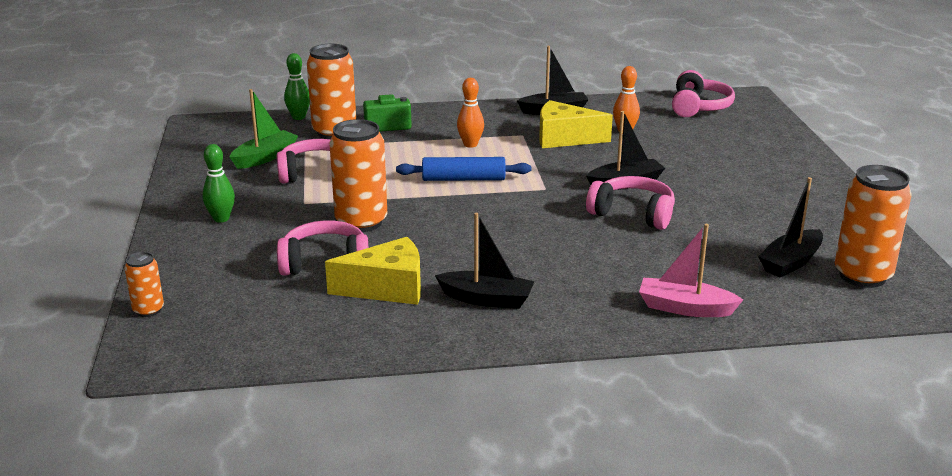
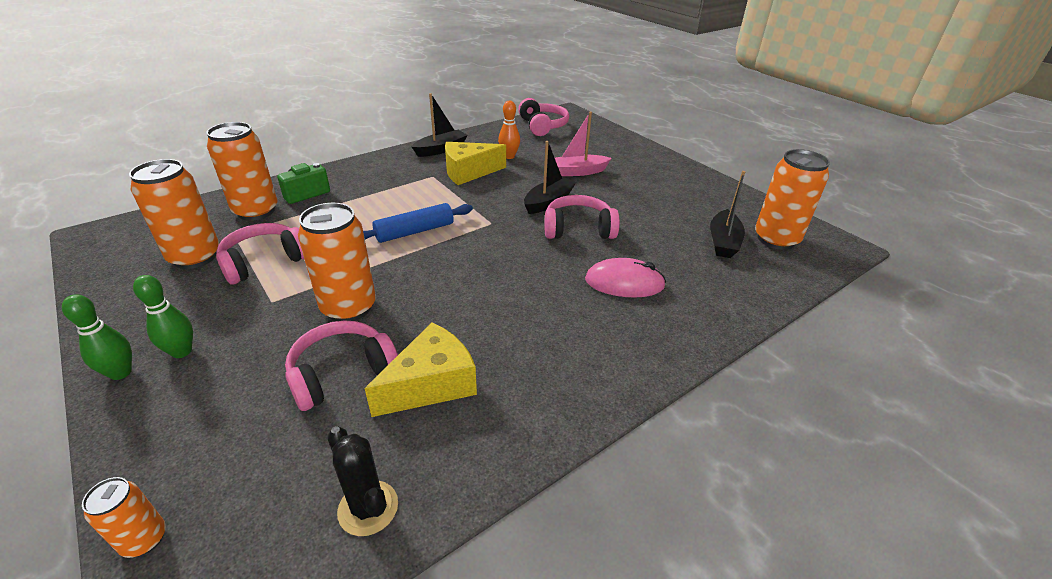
camera: 30 degrees left, 10 degrees up
(265, 157) = (195, 257): green boat -> orange can
(289, 339) = (368, 508): none -> black cactus
(298, 117) = (208, 203): green bowling pin -> green bowling pin (121, 373)
(470, 144) = (395, 195): orange bowling pin -> none
(487, 299) = (536, 362): black boat -> none
(632, 268) = (624, 283): none -> pink mouse
(685, 308) = (698, 311): pink boat -> pink boat (577, 172)

